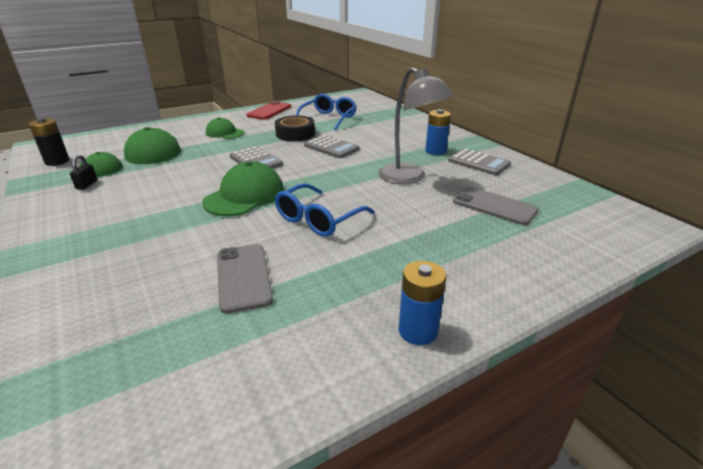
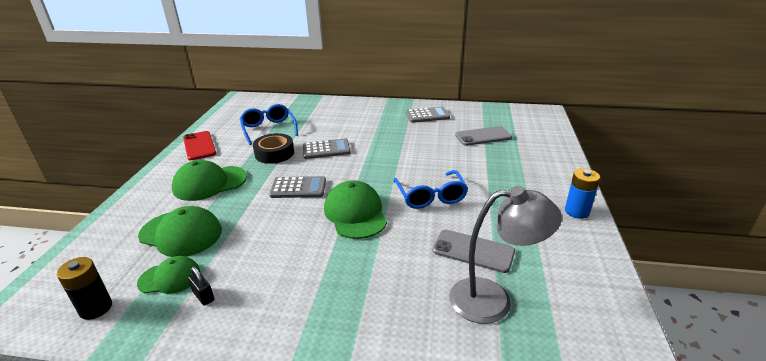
camera: 50 degrees left, 0 degrees up
(224, 133) = (210, 183): green cap -> green cap, size x1.60
(409, 178) = (416, 144): grey lamp -> grey lamp (493, 300)
(435, 151) = (392, 119): blue battery -> none

